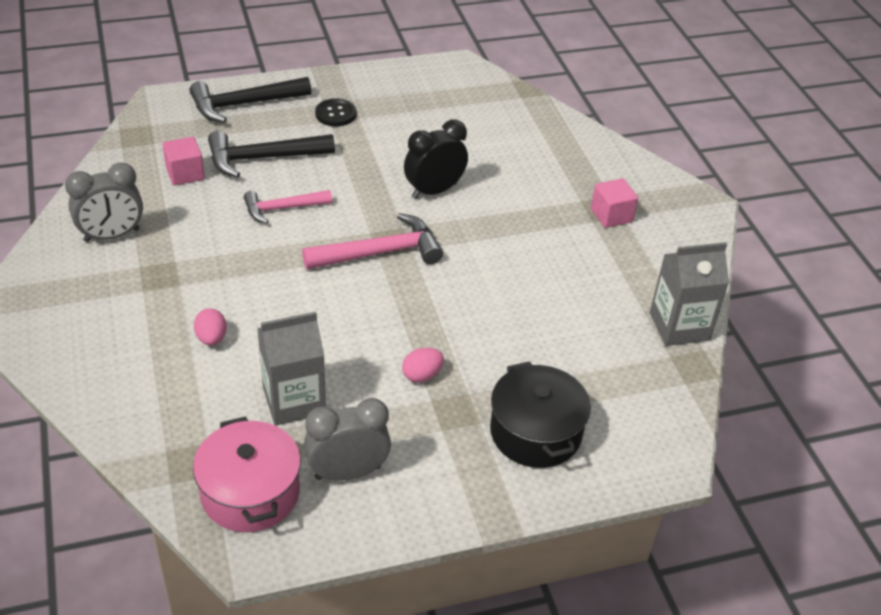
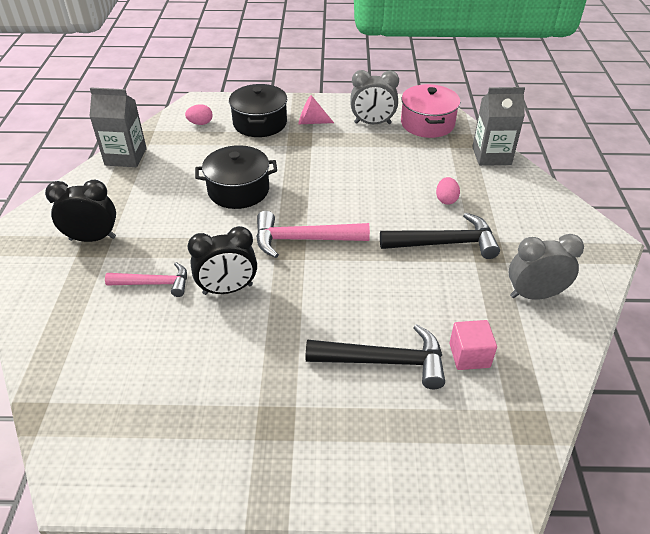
camera: 160 degrees left, 0 degrees up
(244, 104) = (394, 459): black hammer -> black hammer (444, 243)
(282, 209) = (375, 295): pink hammer -> pink hammer (154, 283)
(294, 401) = (395, 157): grey carton -> grey carton (491, 156)
(335, 114) = (284, 416): black button -> none
(422, 375) = (310, 157): pink egg -> pink egg (200, 123)
(452, 453) = (311, 122): none -> pink cone
(492, 302) = (238, 190): none -> black pot
(611, 215) = (93, 238): pink cube -> black clock

